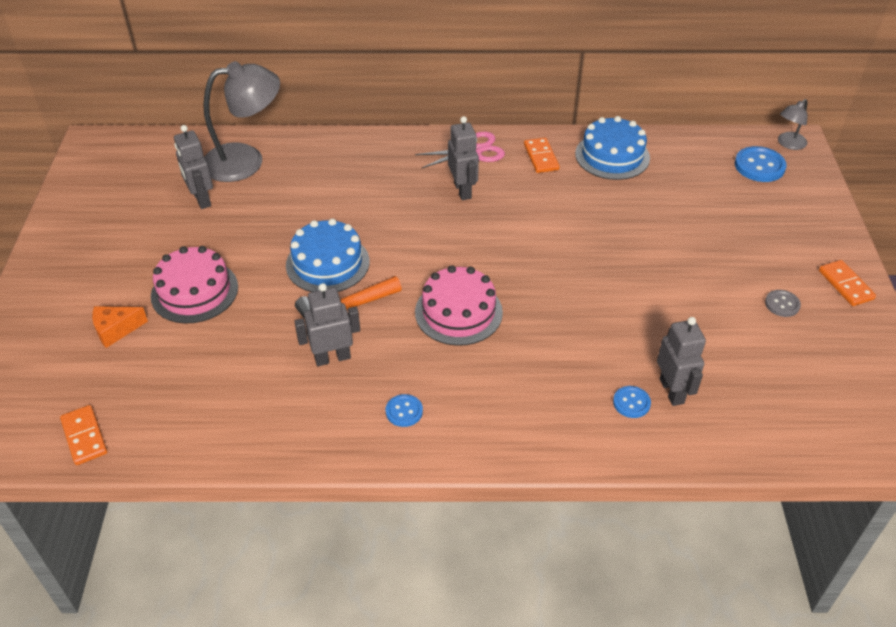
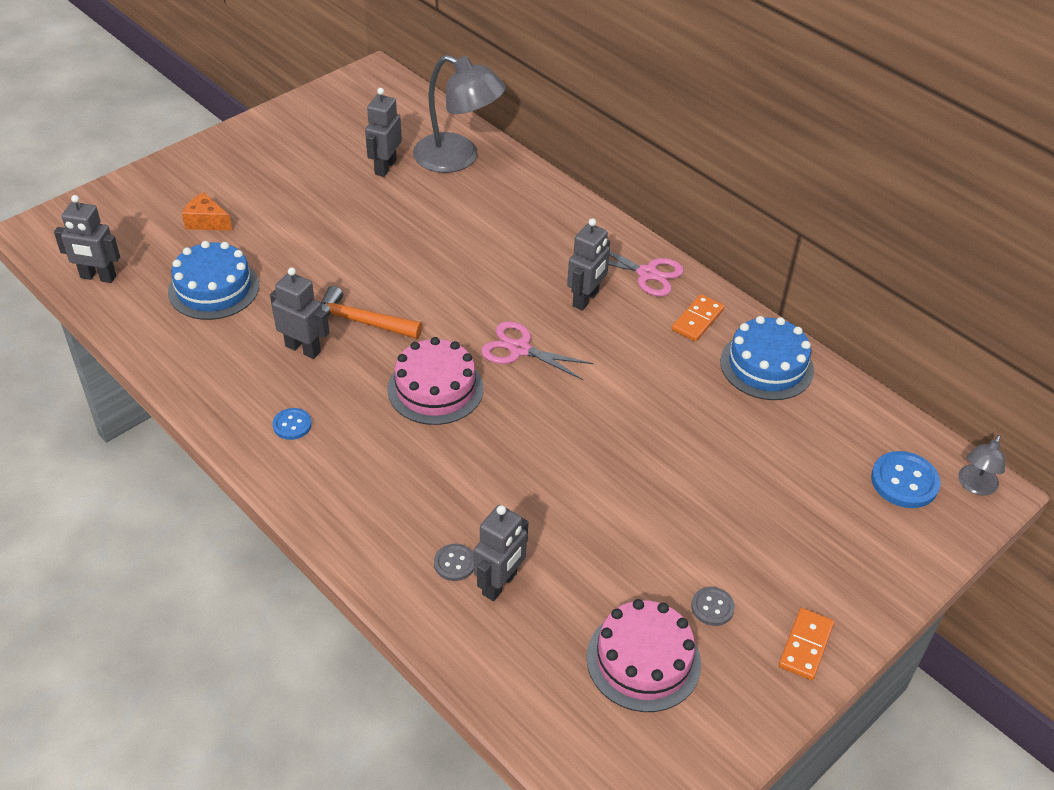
camera: 45 degrees right, 0 degrees up
(84, 436) = (98, 277): orange domino -> grey robot
(194, 291) = (287, 232): pink cake -> pink cake (643, 660)
(327, 263) = (400, 279): blue cake -> blue cake (213, 288)
(471, 248) = (519, 349): none -> pink scissors
(631, 403) = (454, 563): blue button -> grey button
(788, 144) = (975, 486): grey lamp -> grey lamp turned 60 degrees counterclockwise

